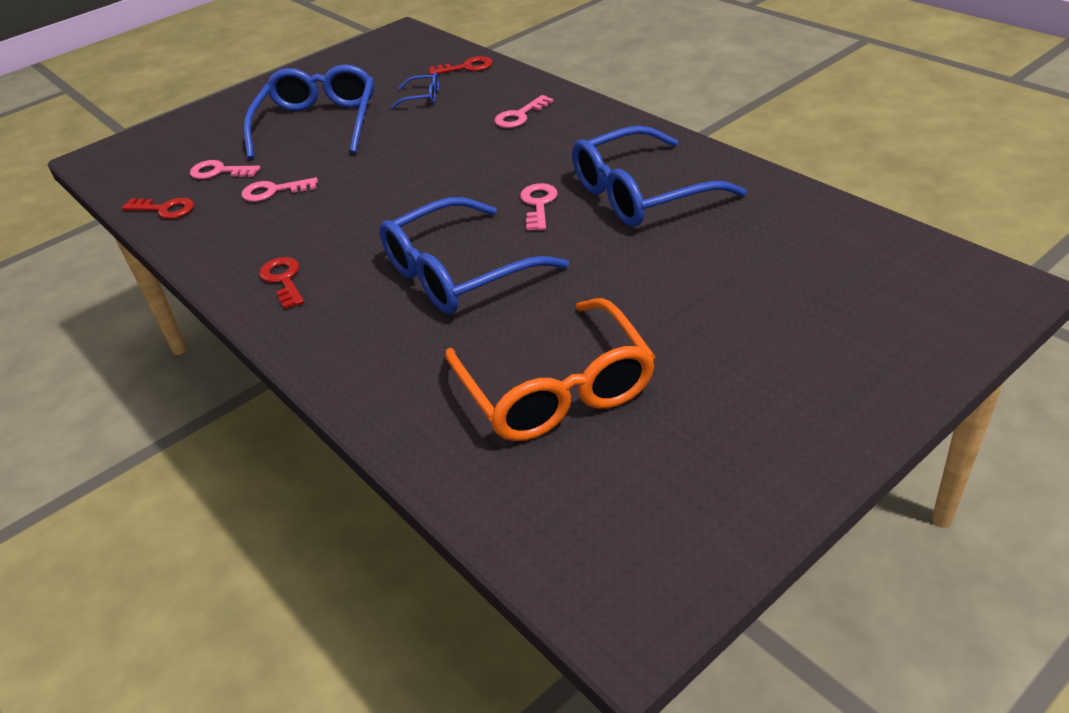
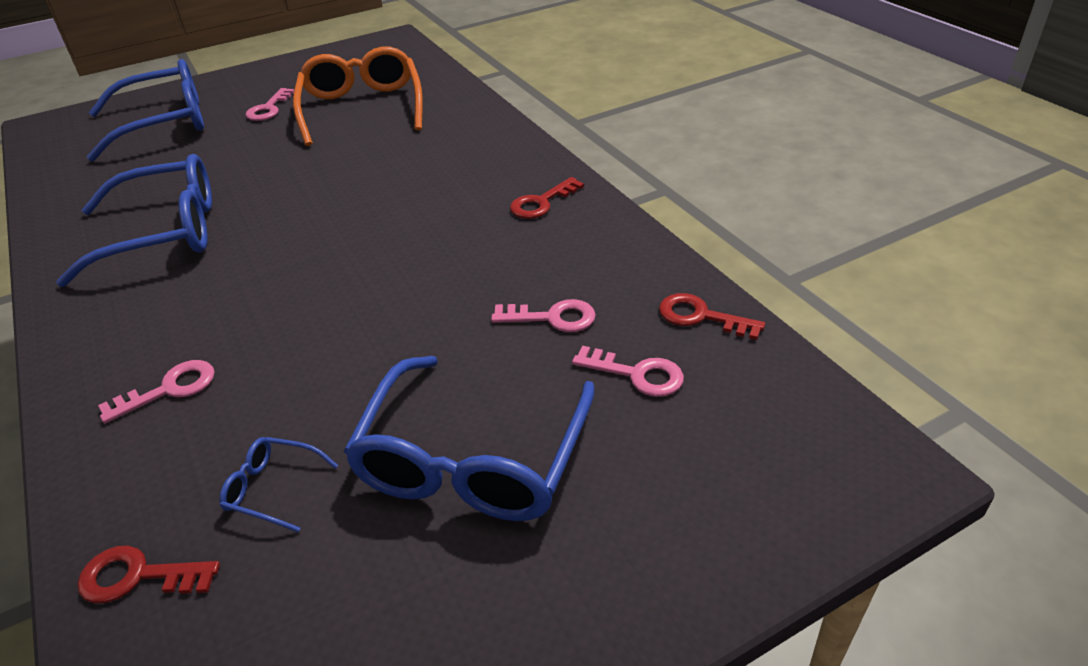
camera: 170 degrees left, 0 degrees up
(283, 280) = (541, 203): red key -> red key turned 60 degrees clockwise
(459, 272) = (380, 185): blue glasses -> blue glasses (163, 123)
(538, 204) = (264, 239): pink key -> pink key (268, 109)

